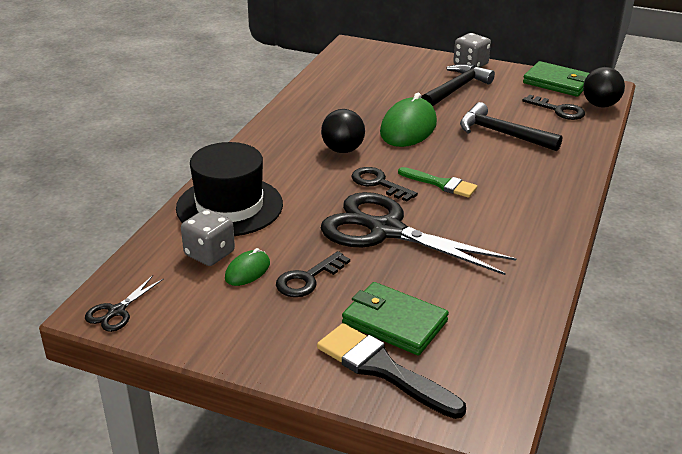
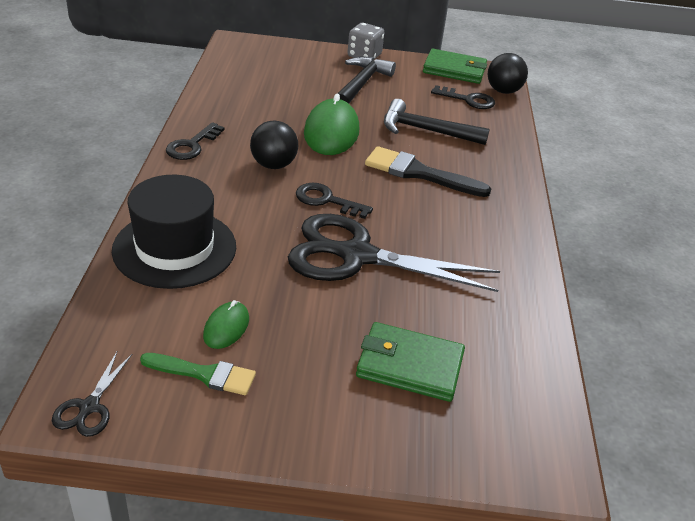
camera: 20 degrees left, 5 degrees up
(209, 253) = (174, 312): grey dice -> none
(308, 279) = (297, 327): black key -> black key (192, 145)
(382, 369) = (420, 425): black brush -> black brush (419, 173)
(441, 184) = (390, 194): green brush -> green brush (204, 374)

